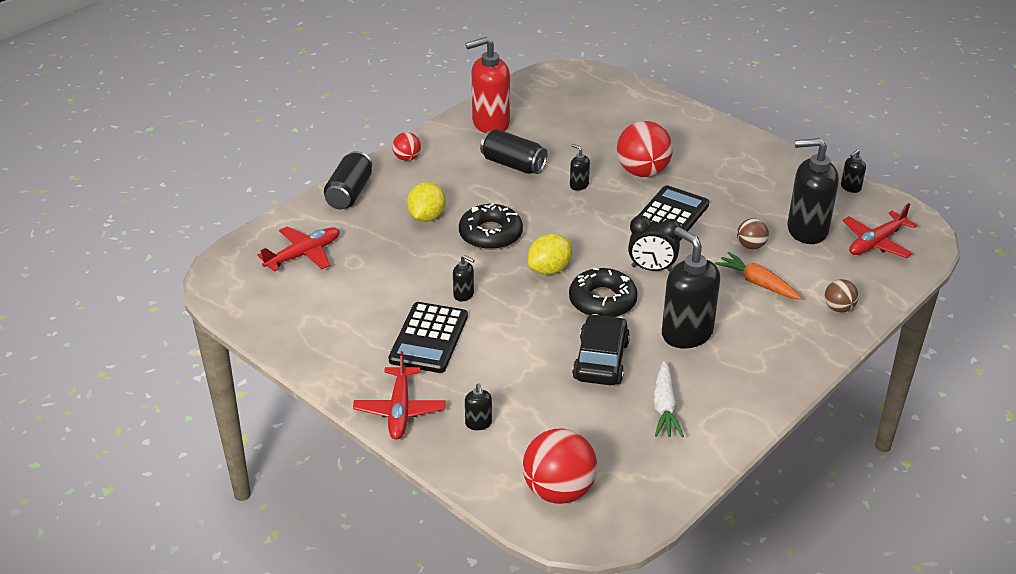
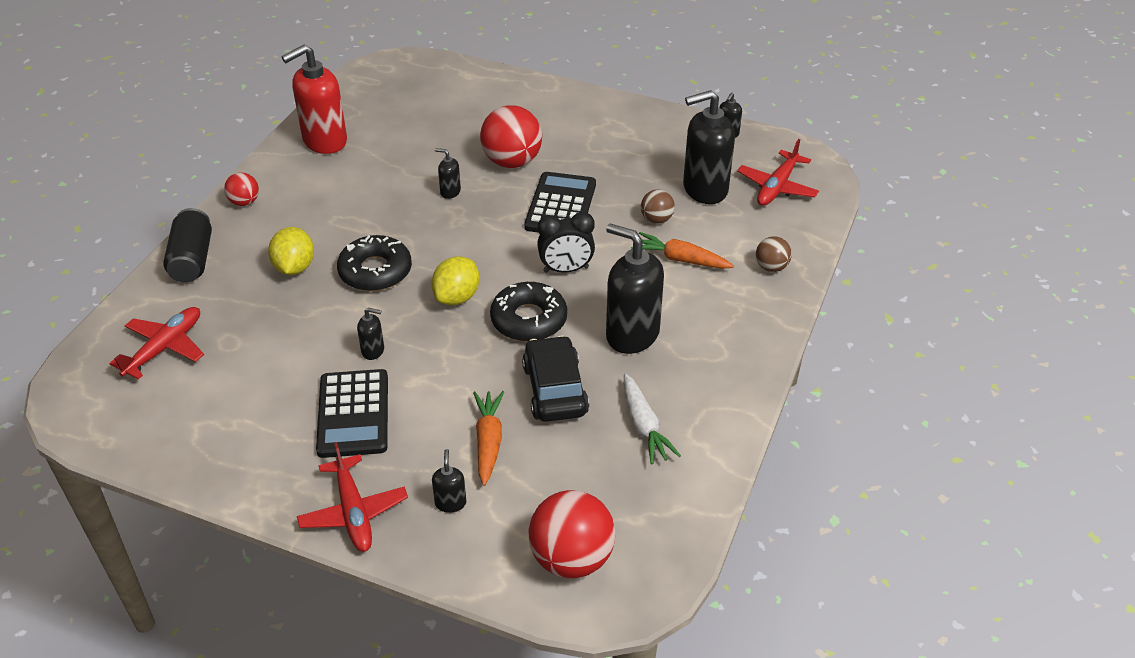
camera: 20 degrees left, 5 degrees up
(478, 423) = (450, 503): black soap dispenser -> black soap dispenser turned 150 degrees counterclockwise
(513, 164) = (369, 183): black can -> none
(528, 386) = (488, 441): none -> orange carrot

